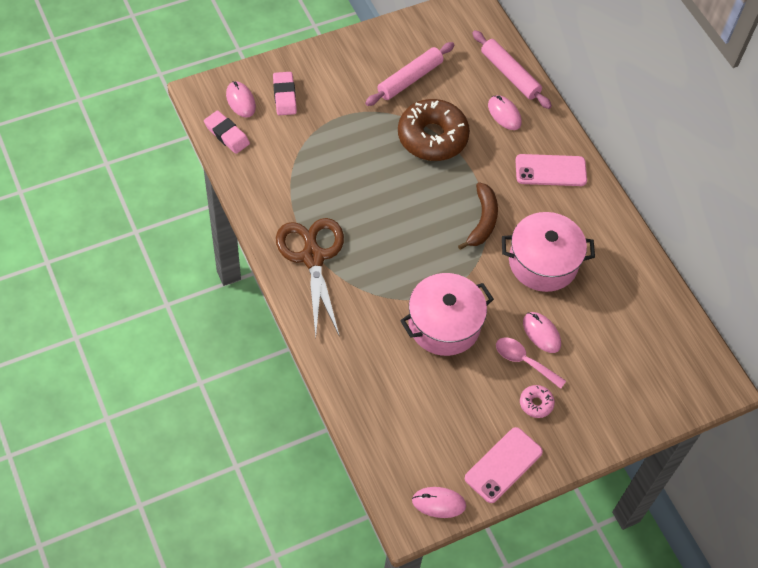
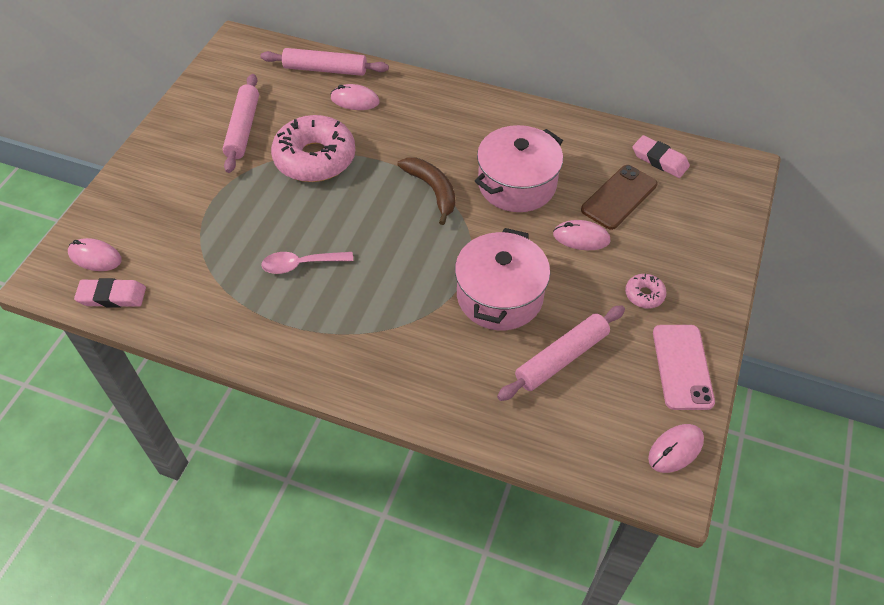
camera: 40 degrees left, 5 degrees down
(284, 96) = (137, 222): pink eraser -> pink eraser (659, 160)
(312, 257) = (319, 336): brown scissors -> none
(432, 137) = (315, 158): brown donut -> pink donut
(436, 394) = (562, 358): none -> pink rolling pin
(524, 361) = (595, 270): pink spoon -> pink spoon (301, 265)
(550, 170) = (440, 114): pink phone -> none
(602, 329) = (619, 197): none -> brown phone

